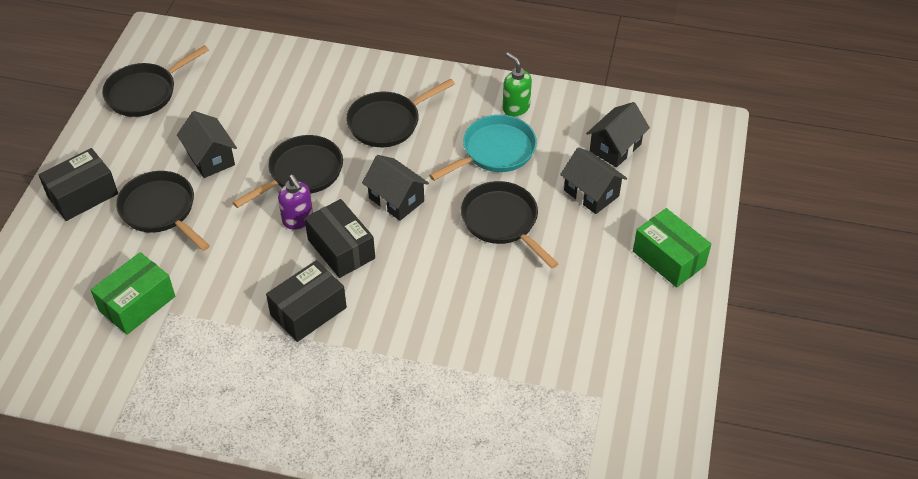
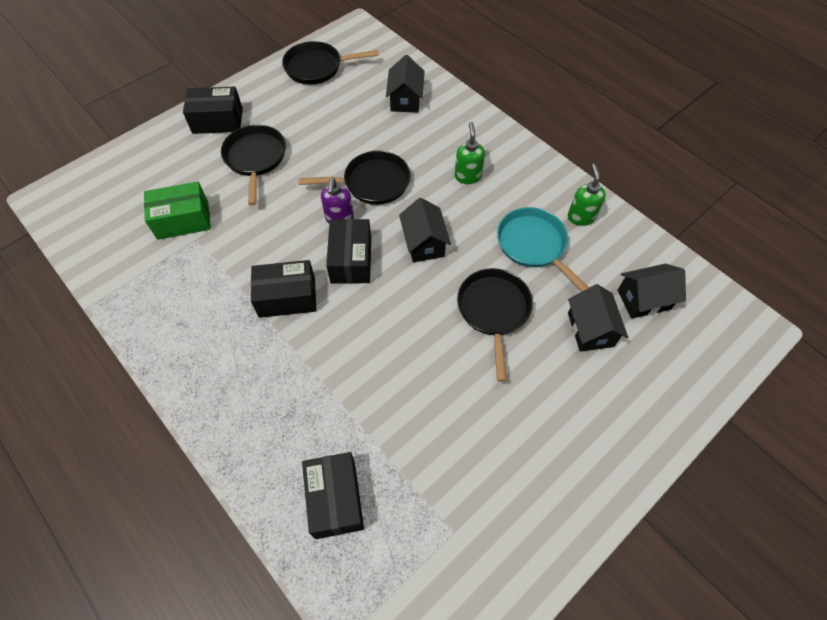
camera: 35 degrees right, 10 degrees up
(210, 158) = (319, 137): black house -> black house (405, 100)
(388, 122) = (467, 176): black pan -> green soap dispenser
(490, 433) = (335, 499): none -> black box
(494, 151) = (534, 245): turquoise pan -> turquoise pan turned 120 degrees counterclockwise
(668, 258) = (617, 435): green box -> none

